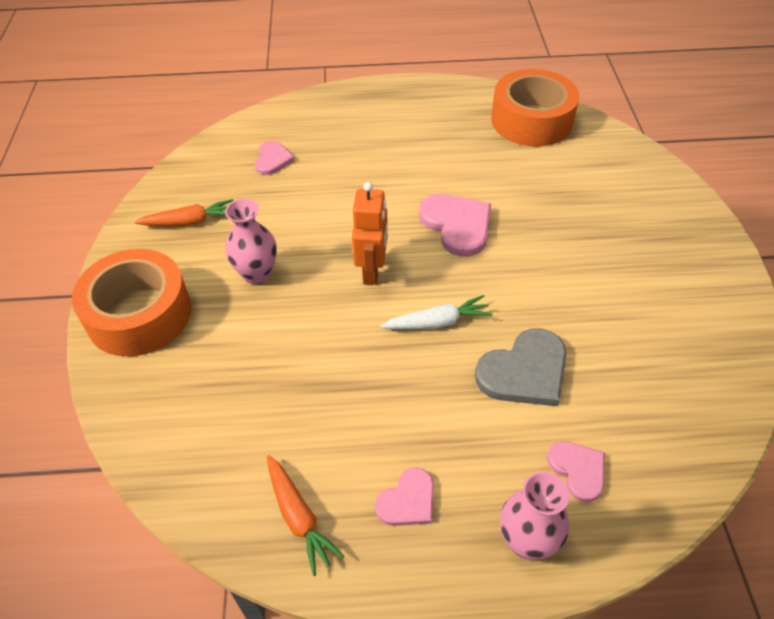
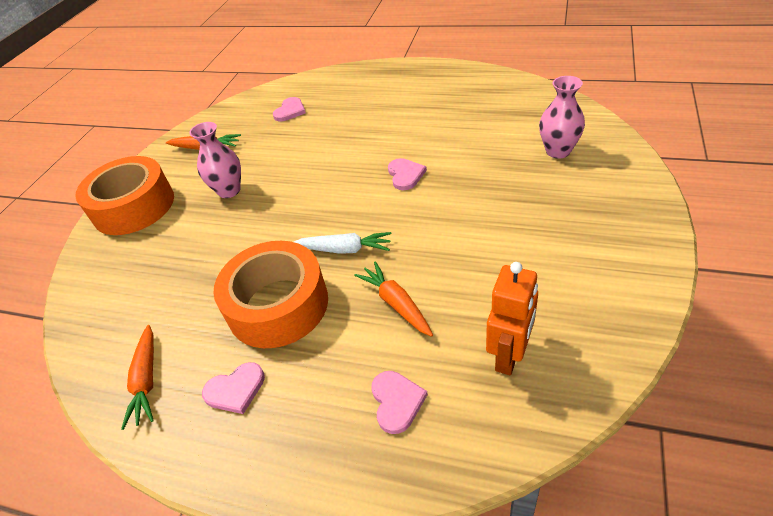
camera: 25 degrees right, 5 degrees down
(372, 270) = (316, 200): orange robot -> orange robot (509, 355)
(457, 225) = (405, 175): pink heart -> pink heart, size x0.60
(524, 371) = (396, 304): grey heart -> orange carrot
(527, 541) = (314, 453): pink vase -> pink vase (558, 151)
(531, 120) = (518, 99): orange tape -> orange tape (278, 305)

